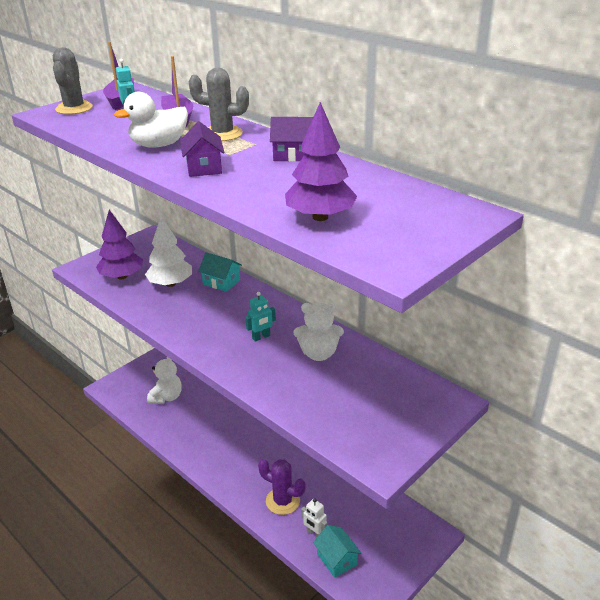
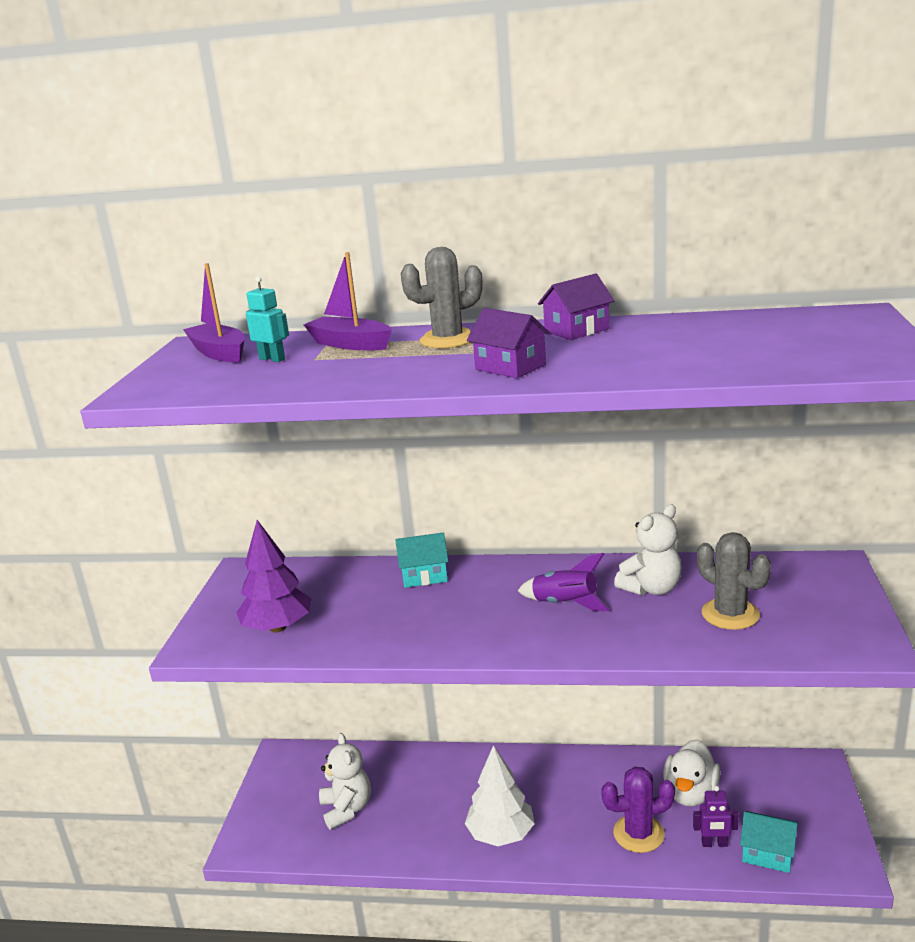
camera: 35 degrees left, 10 degrees down
(74, 108) = (171, 377): grey cactus -> grey cactus (730, 614)
(159, 145) = (398, 369): white duck -> white duck (690, 793)
(170, 284) = (361, 605): white tree -> white tree (501, 834)
(261, 337) = (565, 604): turquoise robot -> purple rocket
(314, 534) = (714, 844): white robot -> purple robot
(320, 217) = (743, 358): purple tree -> none

